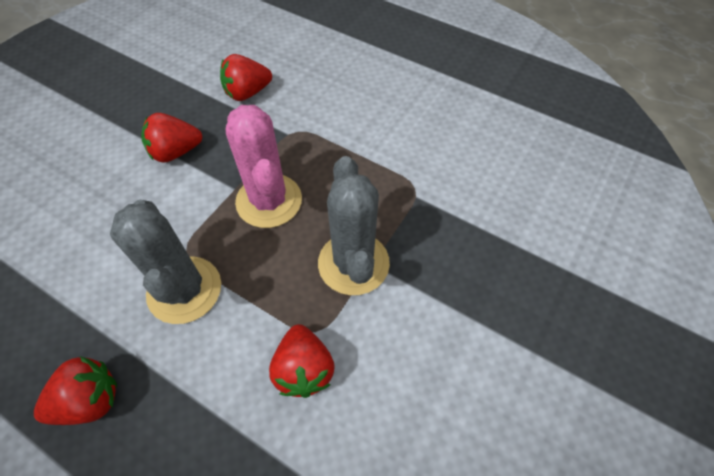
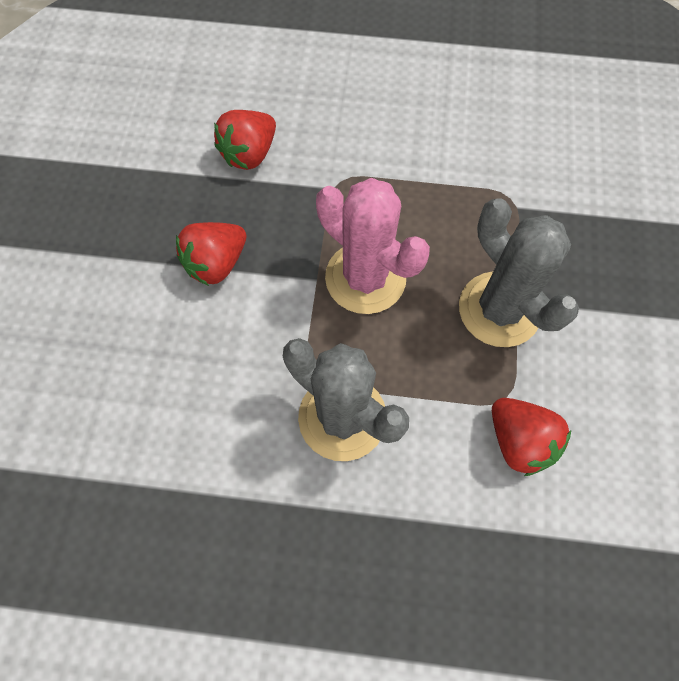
camera: 25 degrees left, 10 degrees up
(90, 400) = (326, 576): red strawberry -> none

